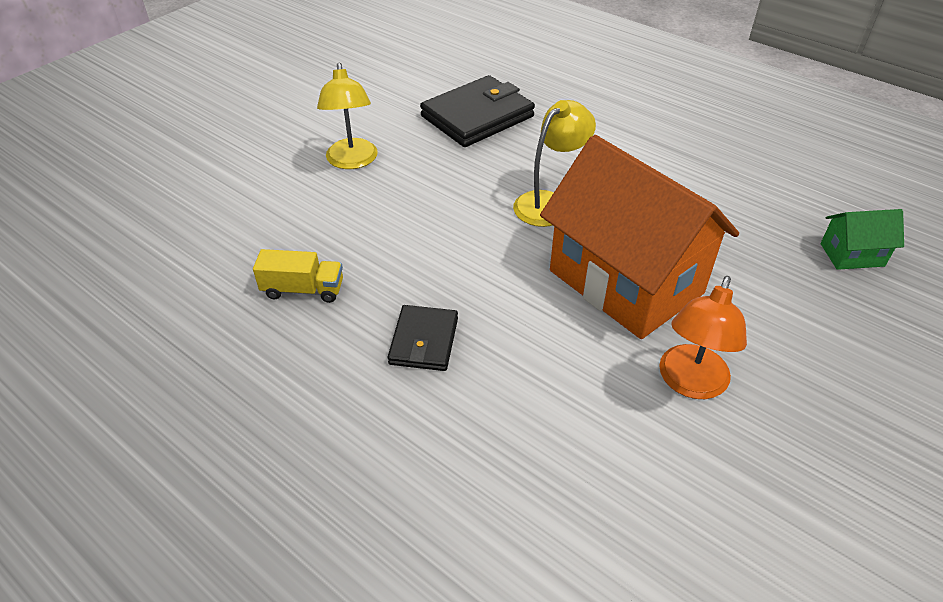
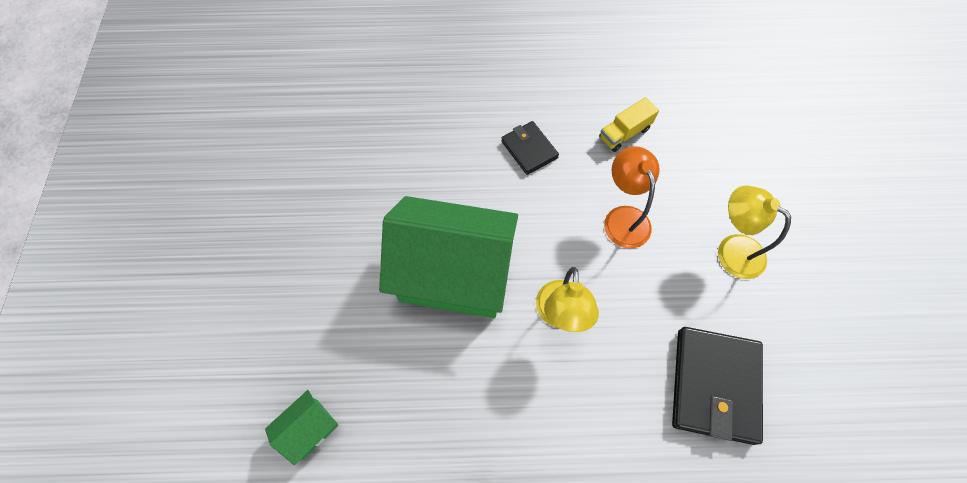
camera: 140 degrees right, 20 degrees up
(625, 282) = (454, 274): orange house -> green house
(690, 383) = (371, 223): orange lamp -> orange lamp (623, 217)

